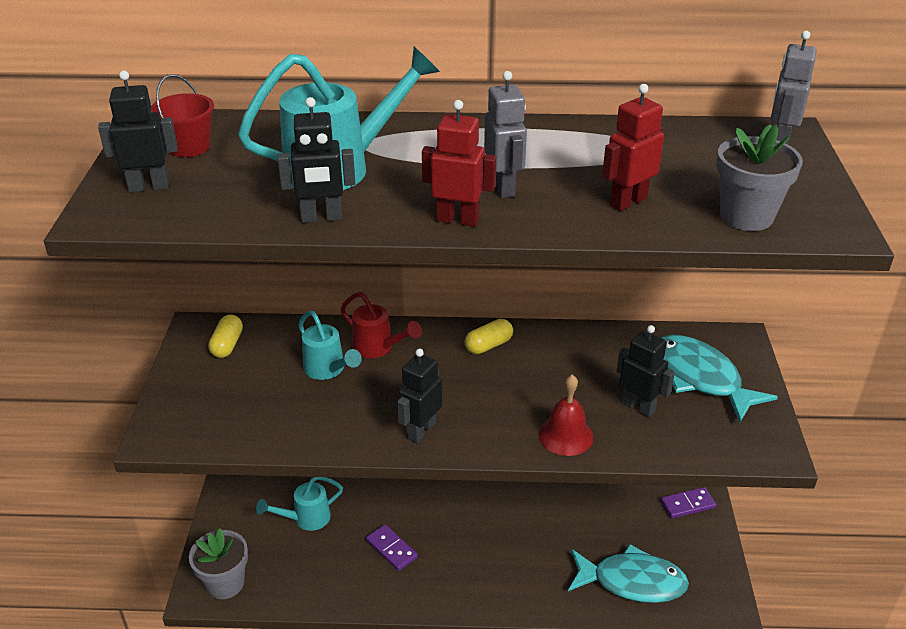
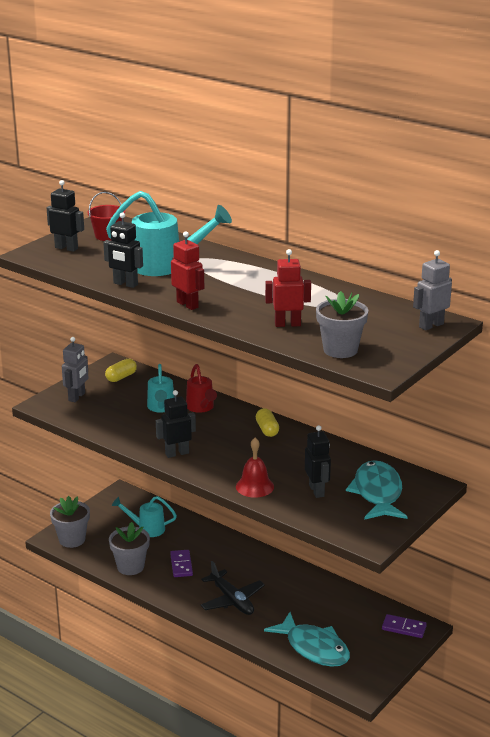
camera: 35 degrees right, 10 degrees down
(334, 584) = (130, 567): none -> grey flower pot
(488, 345) = (267, 430): yellow capsule -> yellow capsule turned 75 degrees clockwise
(491, 566) = (232, 600): none -> black plane
(503, 187) = (233, 299): grey robot -> grey robot (77, 397)

